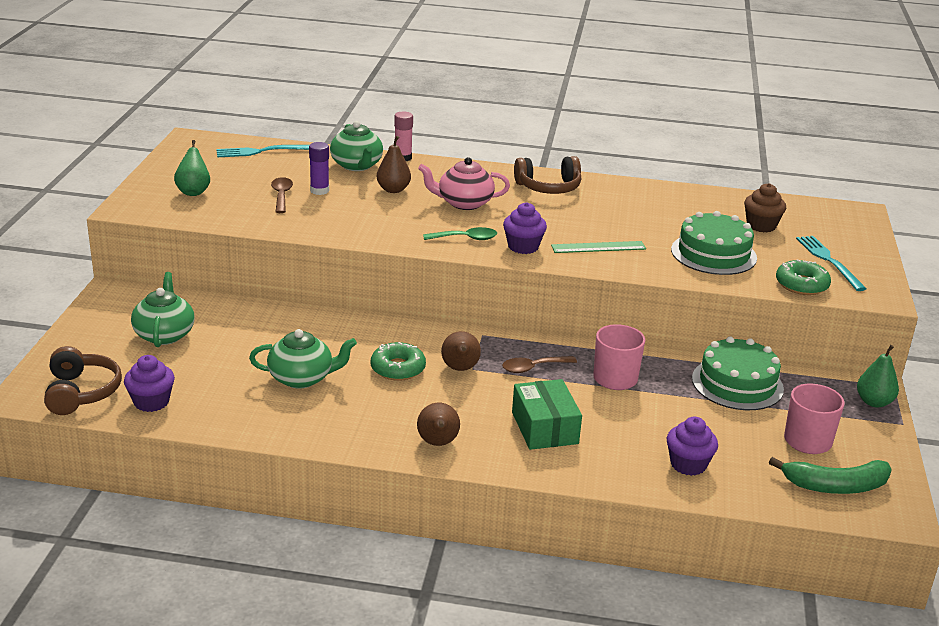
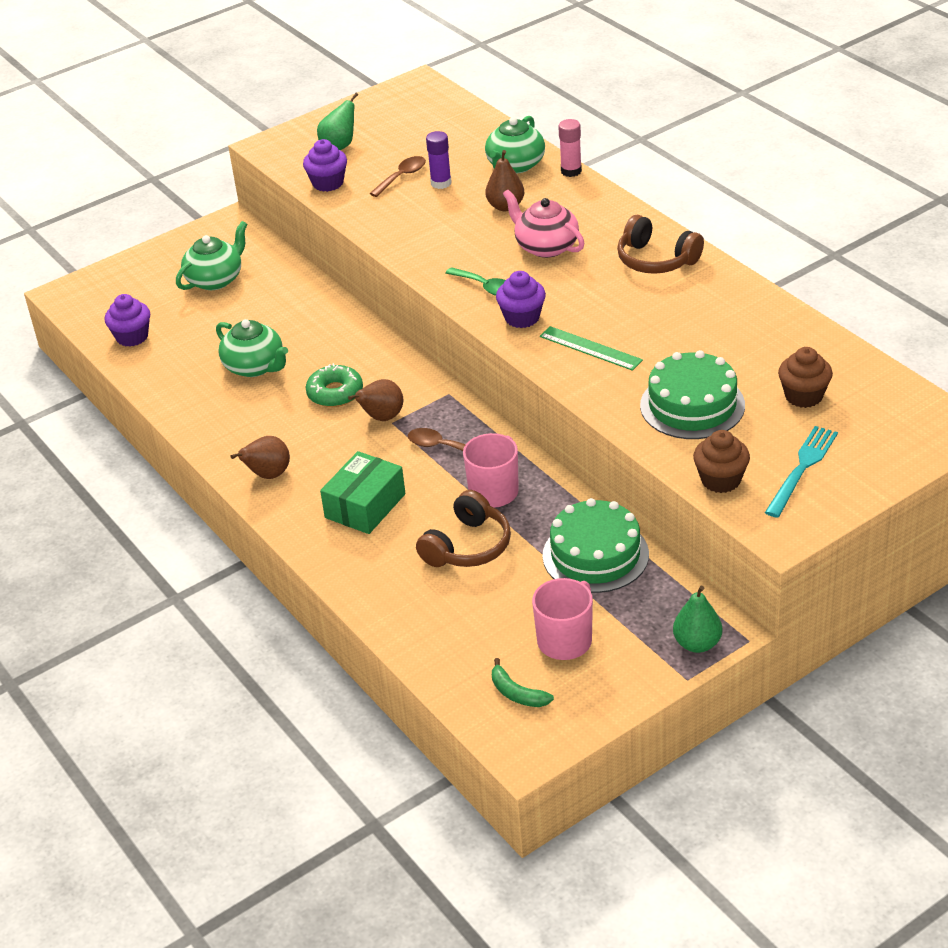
camera: 50 degrees right, 10 degrees up
(81, 392) = (101, 306): brown headphones -> brown headphones (467, 546)
(262, 151) = (457, 119): turquoise fork -> none
(688, 464) = (426, 601): purple cupcake -> purple cupcake (328, 183)
(801, 285) = (720, 480): green donut -> brown cupcake
(835, 486) = (517, 693): green banana -> green banana, size x0.59

